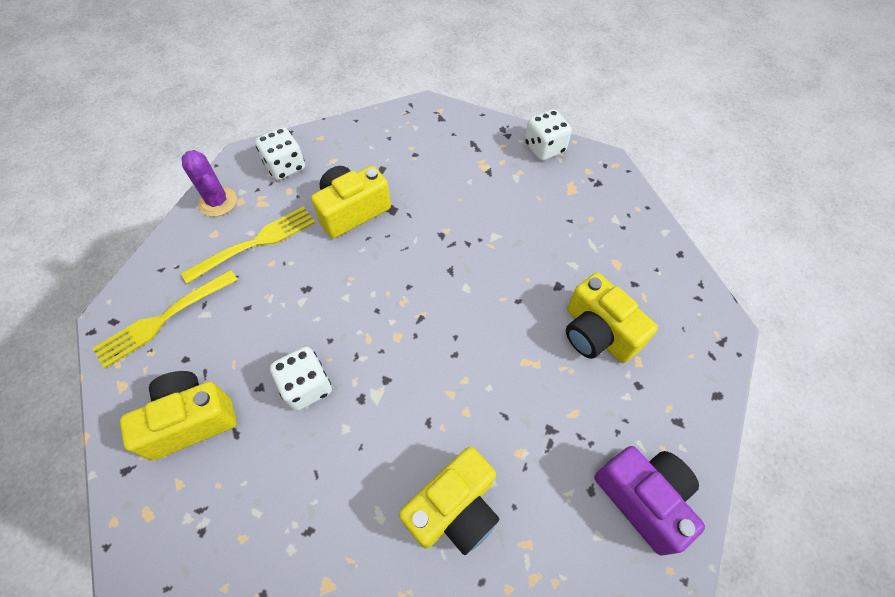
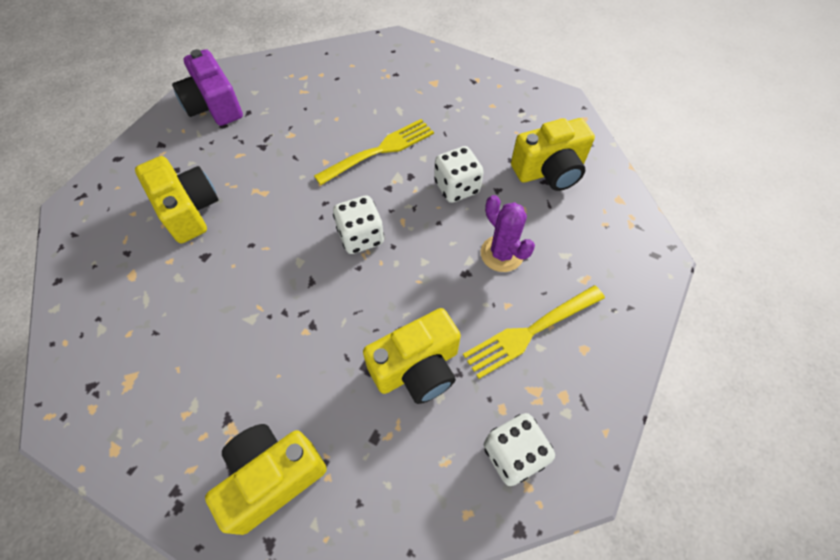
camera: 175 degrees left, 0 degrees up
(163, 319) = (605, 253): yellow fork -> yellow fork (379, 151)
(218, 202) = (593, 397): purple cactus -> purple cactus (501, 254)
(454, 509) = (346, 109): yellow camera -> yellow camera (272, 477)
(544, 148) = (131, 457): white dice -> white dice (361, 237)

